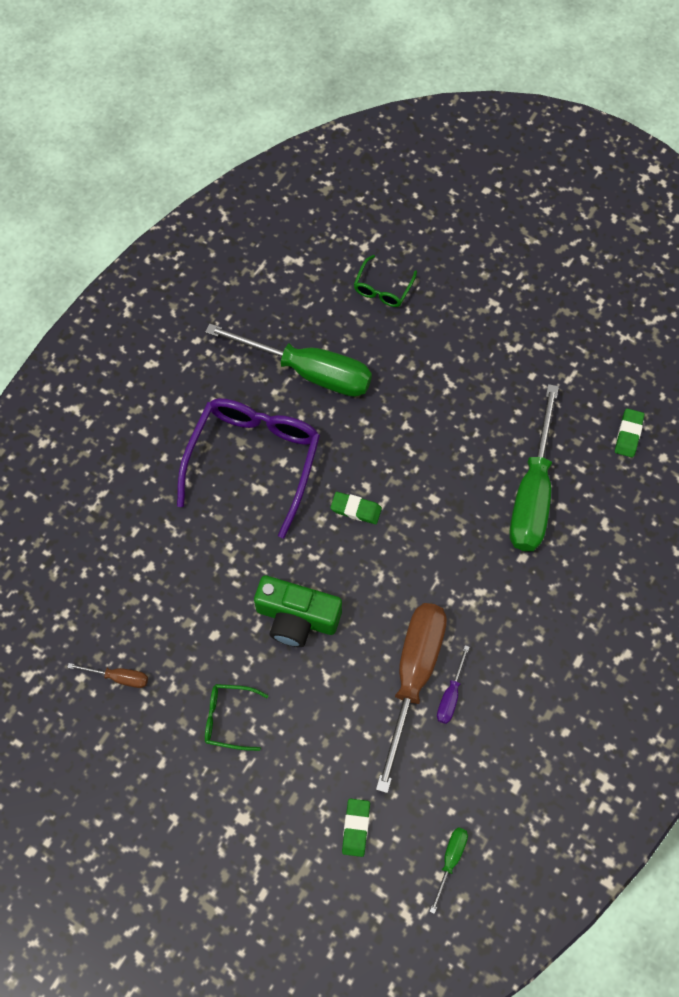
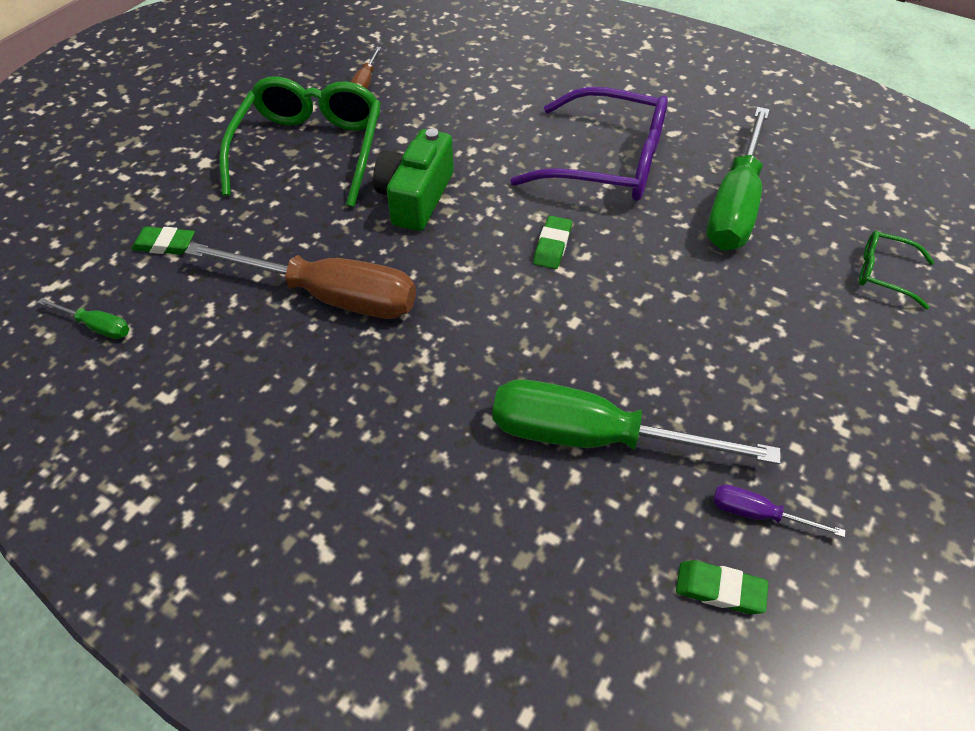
camera: 90 degrees right, 15 degrees down
(229, 718) = (310, 151): green glasses -> green glasses, size x2.15
(451, 695) = (300, 332): purple screwdriver -> purple screwdriver (758, 514)

